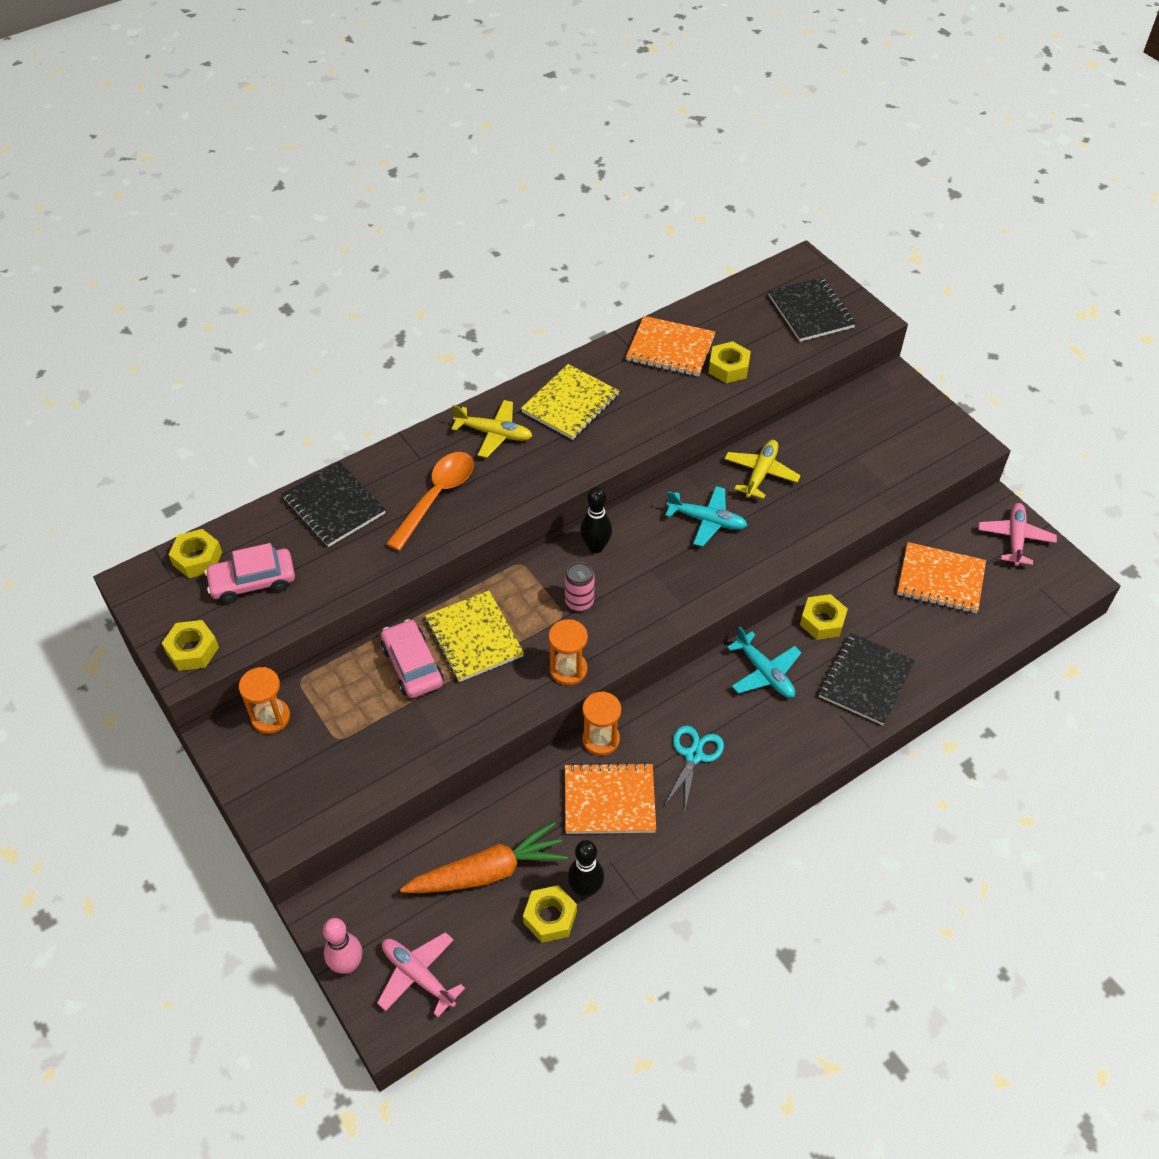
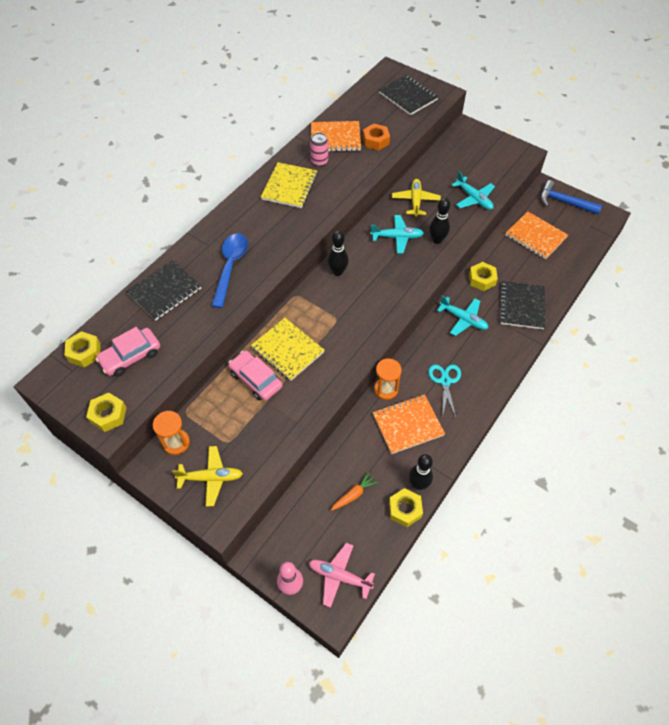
camera: 20 degrees left, 5 degrees up
(334, 506) = (164, 291): black notebook -> black notebook turned 75 degrees counterclockwise
(436, 497) = (230, 267): orange spoon -> blue spoon
(487, 872) = (353, 494): orange carrot -> orange carrot, size x0.50
(494, 433) = (250, 217): yellow plane -> yellow plane (211, 478)
(568, 669) = (355, 352): orange hourglass -> none
(579, 602) = (343, 308): pink can -> pink can (319, 162)
(728, 368) = (376, 141): yellow nut -> orange nut
(765, 541) = (437, 240): none -> black bowling pin
(853, 494) = (474, 198): none -> turquoise plane
(940, 580) = (535, 236): orange notebook -> orange notebook turned 45 degrees clockwise
(1015, 538) = (564, 202): pink plane -> blue hammer

